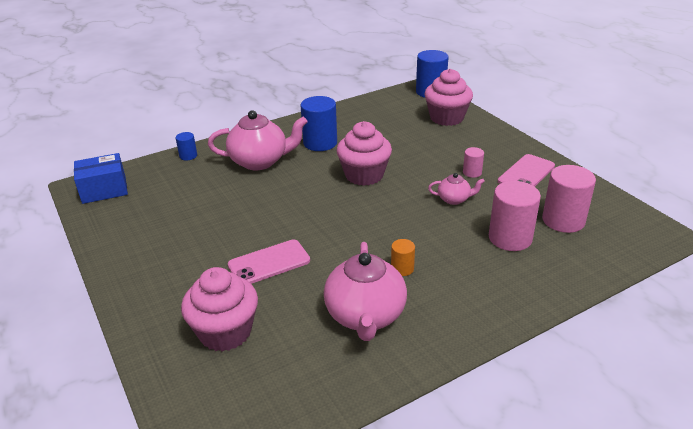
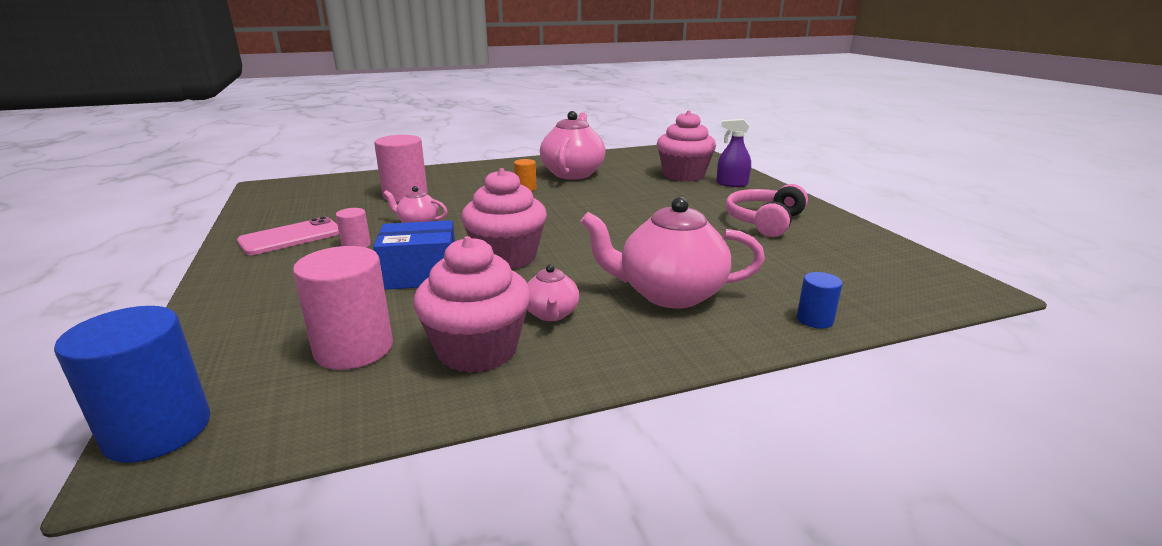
camera: 170 degrees left, 10 degrees down
(104, 190) = (920, 280): blue box -> blue box (420, 274)
(171, 240) = (764, 221): none -> pink headphones
(172, 315) = (731, 184): none -> purple spray bottle
(269, 263) = (650, 200): pink phone -> none
(320, 143) = (551, 314): blue cylinder -> pink teapot
(446, 118) = (252, 337): pink cupcake -> pink cupcake (477, 350)
(563, 220) = (334, 200): pink cylinder -> pink cylinder (354, 349)

